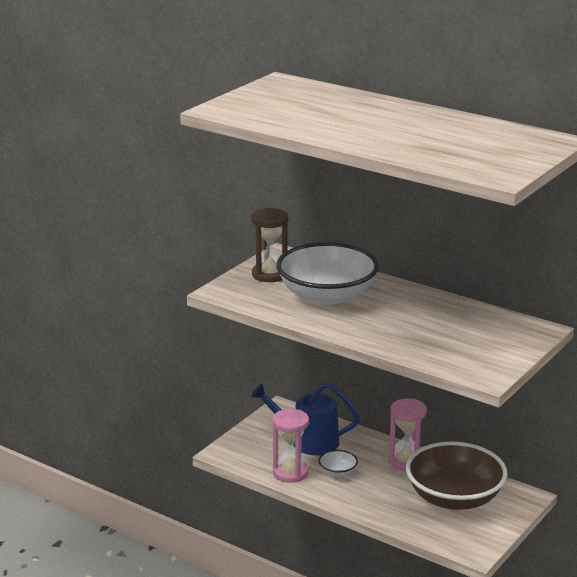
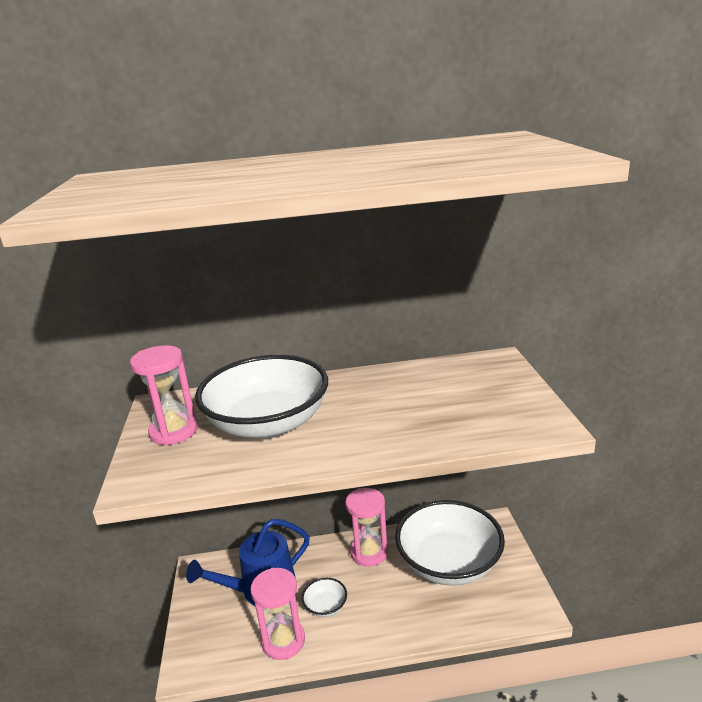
camera: 40 degrees left, 0 degrees up
(270, 274) = (173, 431): brown hourglass -> pink hourglass
(454, 498) = (449, 563): brown bowl -> white bowl

